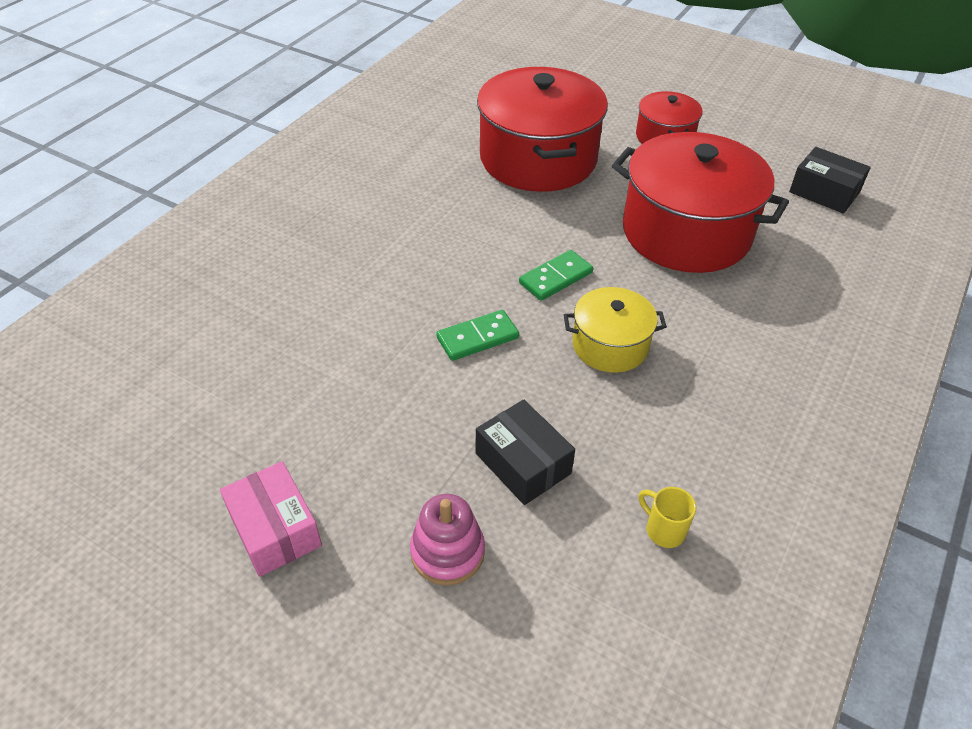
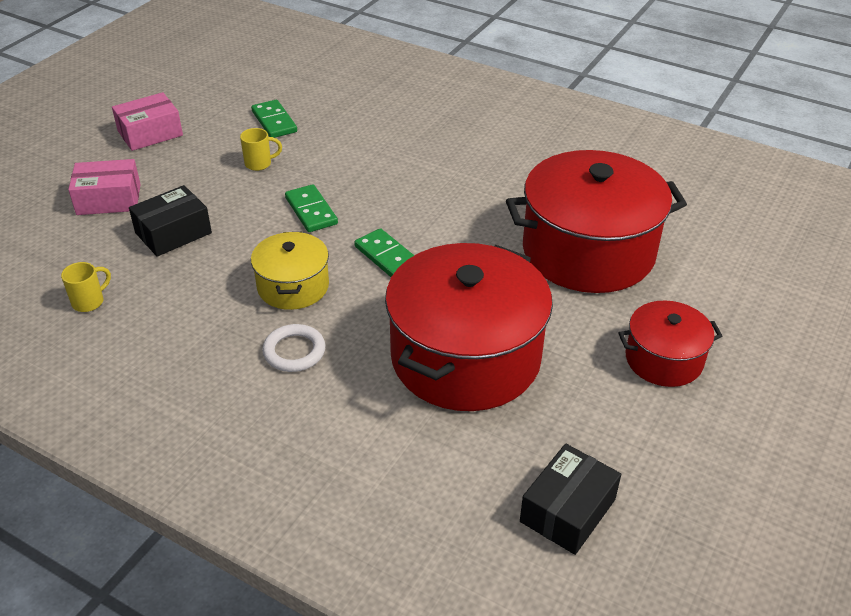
camera: 90 degrees right, 5 degrees down
(273, 384) = (274, 121): none -> green domino
(375, 392) = (259, 164): none -> yellow mug
(447, 552) = (109, 199): pink stacking toy -> pink box
(705, 339) = (294, 351): none -> white ring

